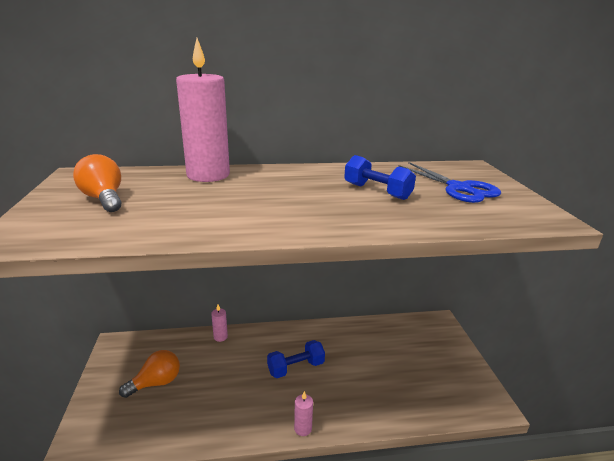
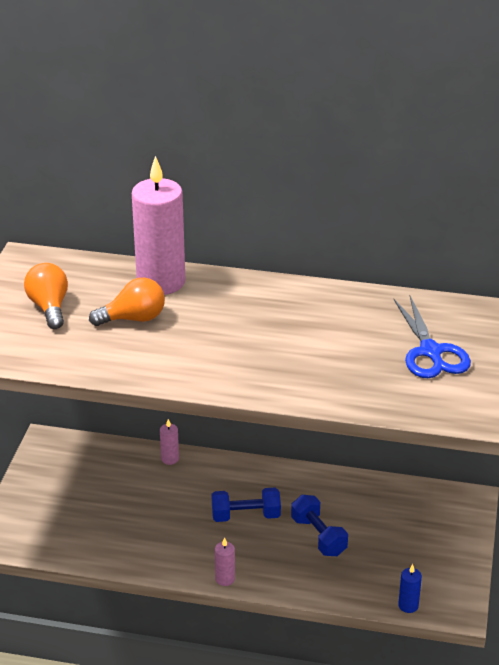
camera: 20 degrees right, 10 degrees up
(156, 383) = (84, 497): orange light bulb -> orange light bulb (133, 318)
(377, 191) = (331, 341): blue dumbbell -> blue dumbbell (318, 536)
(457, 412) = (408, 605): none -> blue candle

